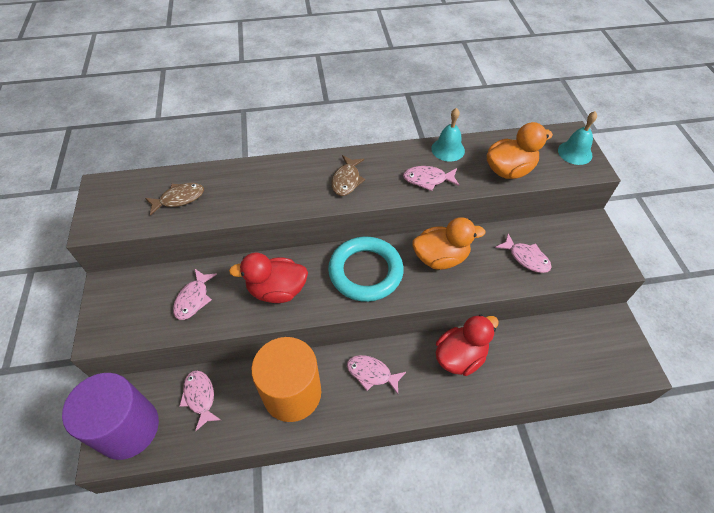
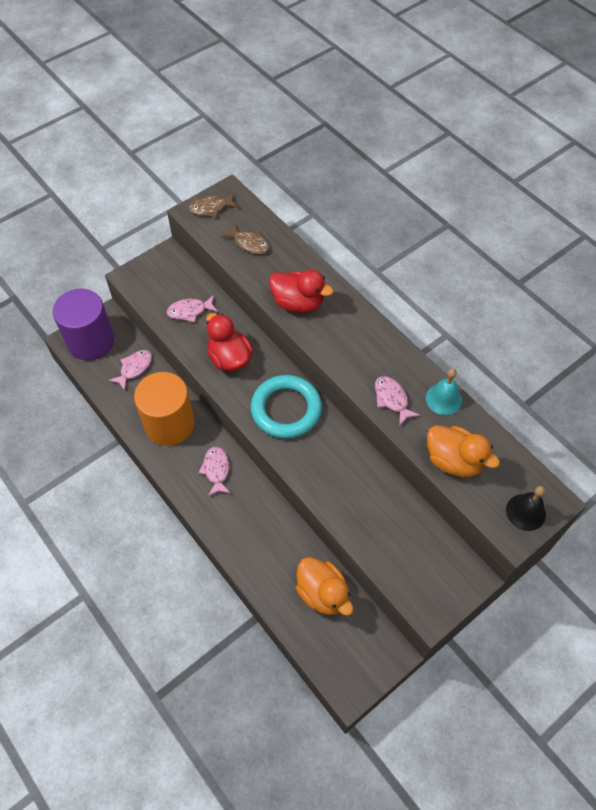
camera: 60 degrees right, 5 degrees up
(346, 180) = (346, 340): brown fish -> brown fish (211, 208)
(440, 258) = (338, 459): orange duck -> orange duck (322, 593)
(460, 356) = (270, 529): red duck -> red duck (298, 303)
(526, 258) = (385, 530): pink fish -> none
(575, 152) = (525, 512): turquoise bell -> black bell

